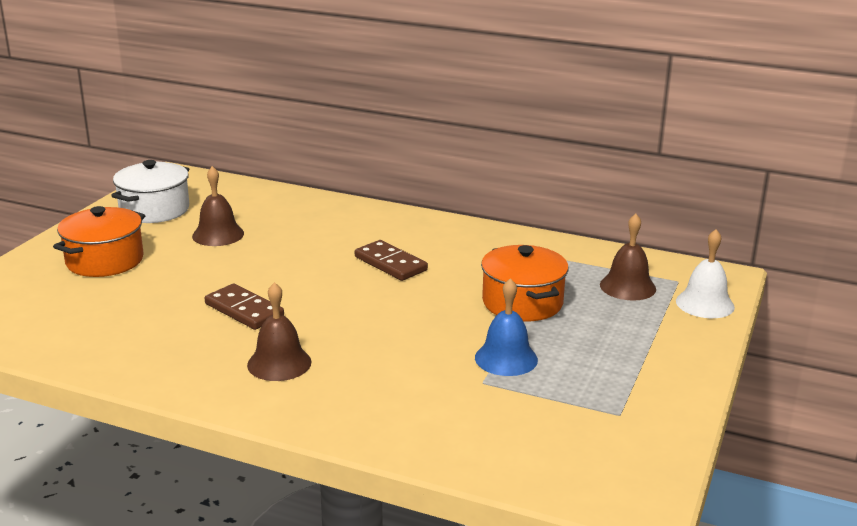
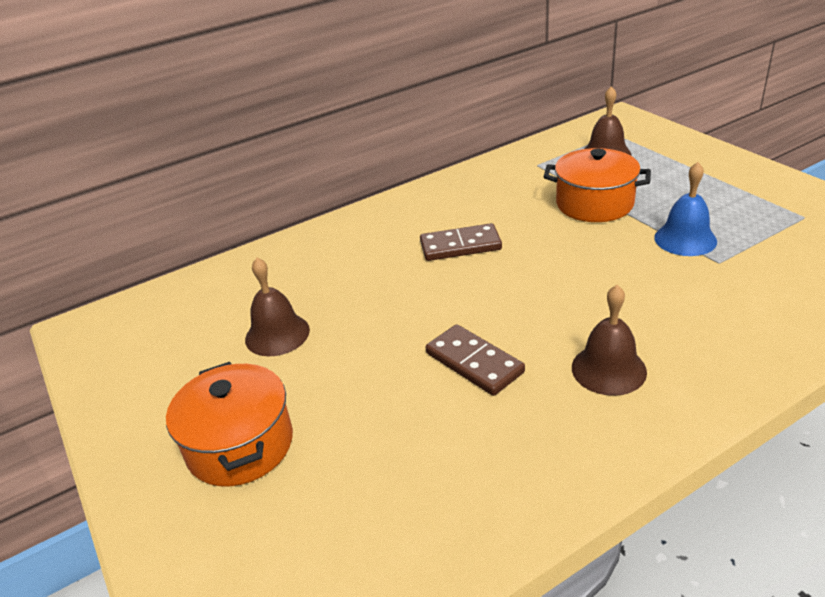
camera: 50 degrees left, 10 degrees up
(154, 210) = (153, 366): white pot -> none
(244, 310) = (474, 363): brown domino -> brown domino turned 60 degrees clockwise
(705, 304) = (657, 135): white bell -> none

